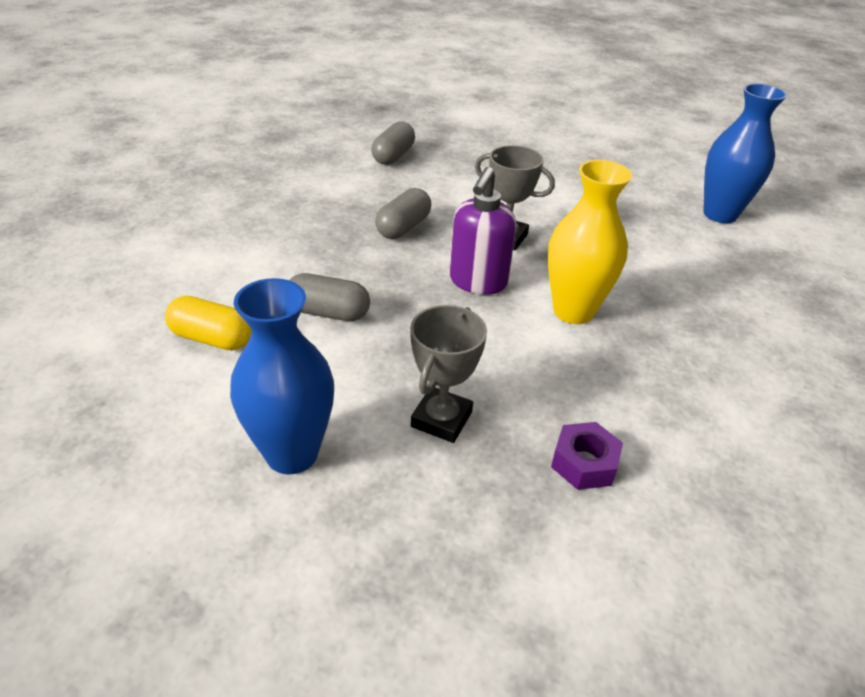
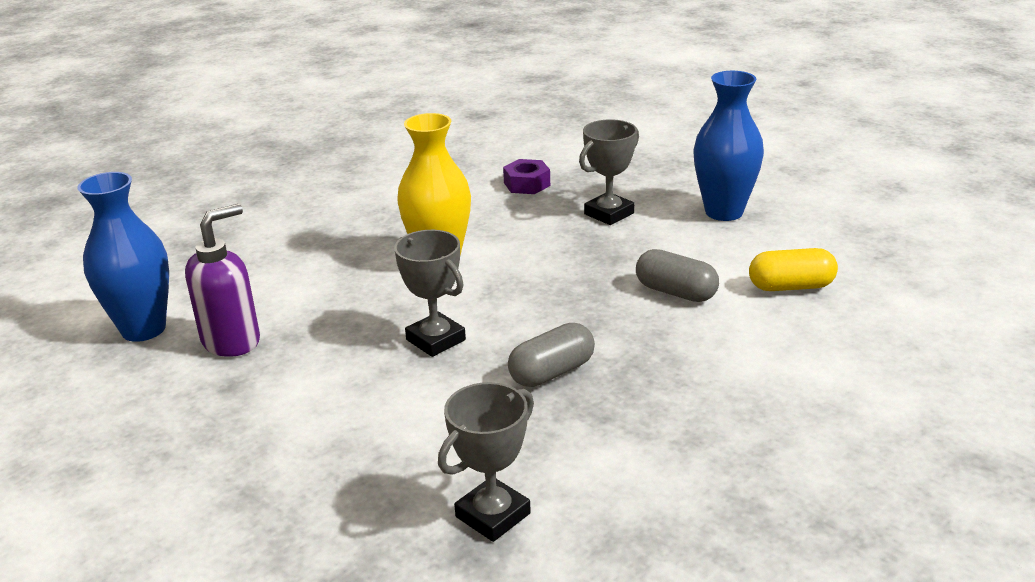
camera: 155 degrees left, 10 degrees down
(212, 339) = (791, 286): yellow capsule -> yellow capsule turned 45 degrees counterclockwise
(393, 156) = (493, 515): grey capsule -> grey trophy
(477, 282) = (509, 297): purple soap dispenser -> purple soap dispenser (232, 341)

